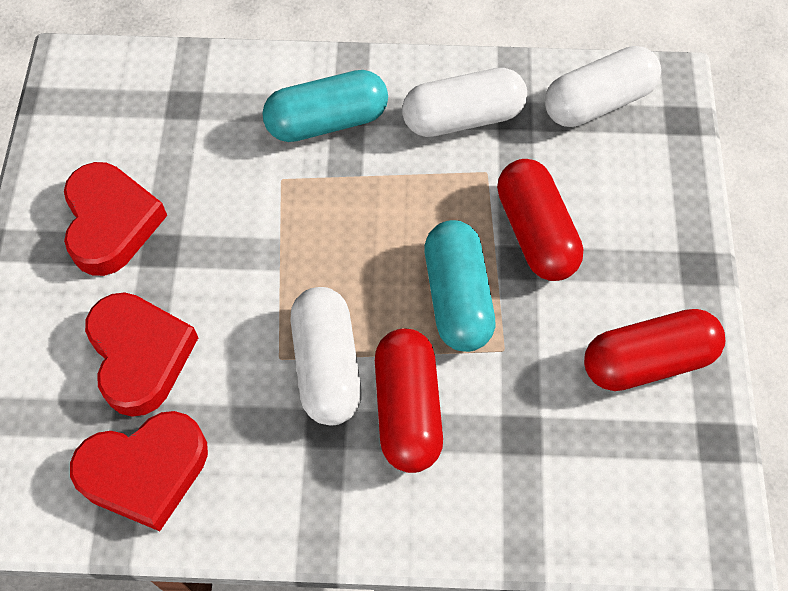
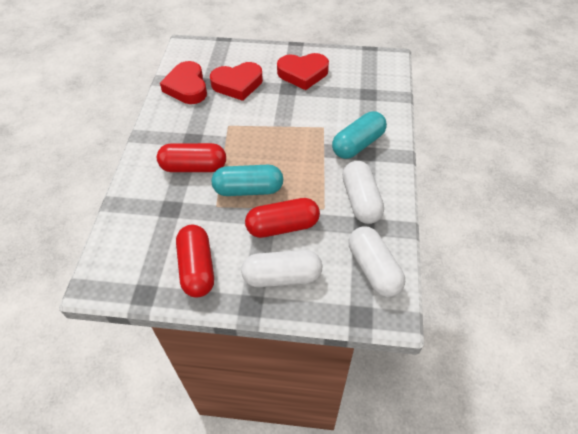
camera: 95 degrees right, 10 degrees down
(327, 121) = (358, 144): turquoise capsule -> turquoise capsule turned 60 degrees clockwise
(327, 365) = (221, 140): white capsule -> white capsule (282, 277)

